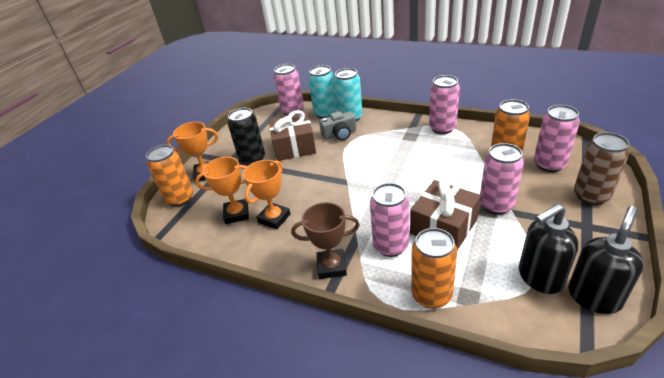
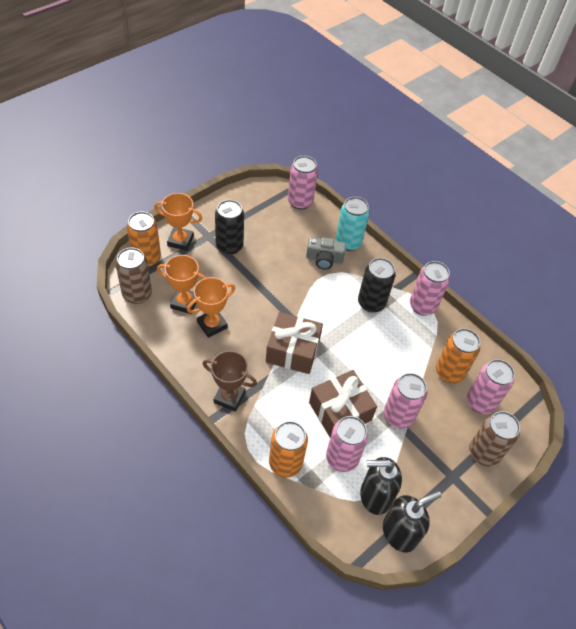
camera: 15 degrees right, 15 degrees up
(185, 228) = (137, 294): none -> brown can
(294, 147) = (274, 251): brown gift -> brown gift (293, 350)
(325, 113) = (329, 223): turquoise can -> none
(390, 246) = (286, 405): pink can -> pink can (342, 458)
(401, 143) = (371, 303): none -> black can

